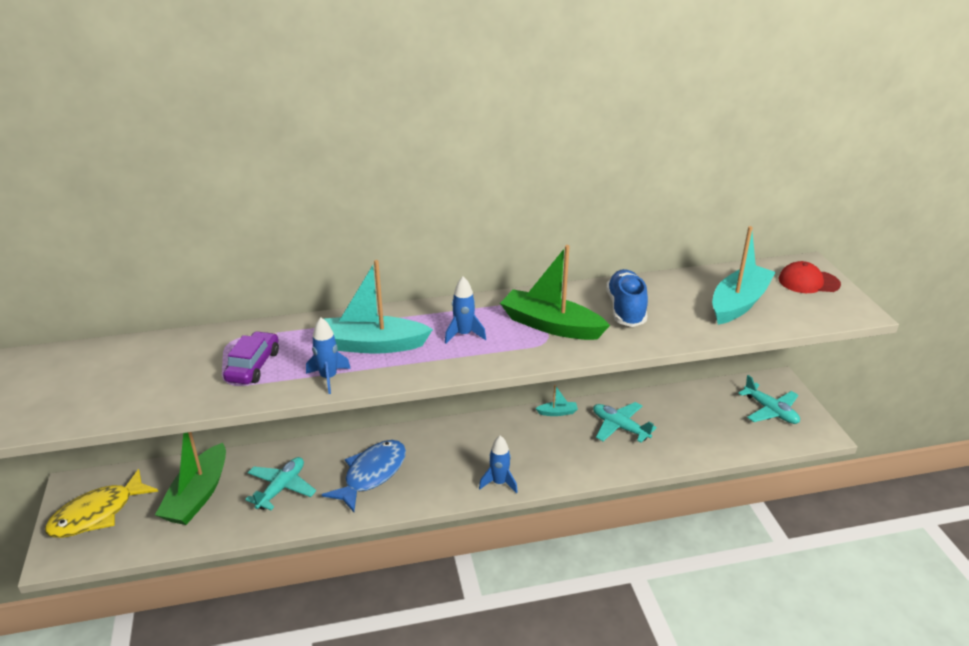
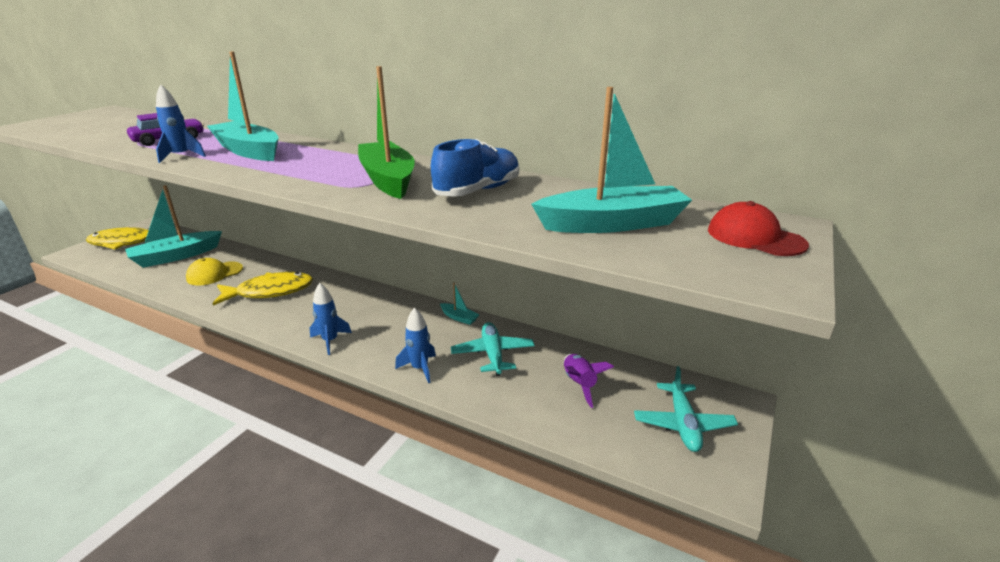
camera: 40 degrees right, 5 degrees down
(198, 495) = (176, 256): green boat -> turquoise boat
(281, 488) = (214, 273): turquoise plane -> yellow cap
(372, 474) = (270, 292): blue fish -> yellow fish
(464, 334) = (314, 164): blue rocket -> blue rocket (420, 368)
(694, 418) = (579, 384): none -> purple rocket

